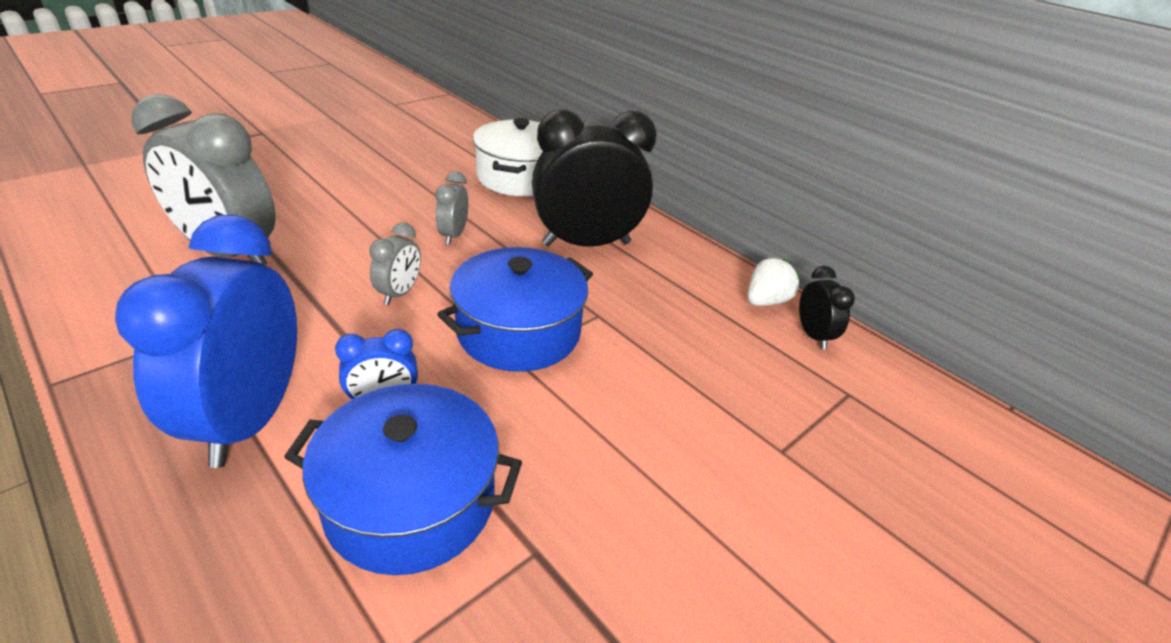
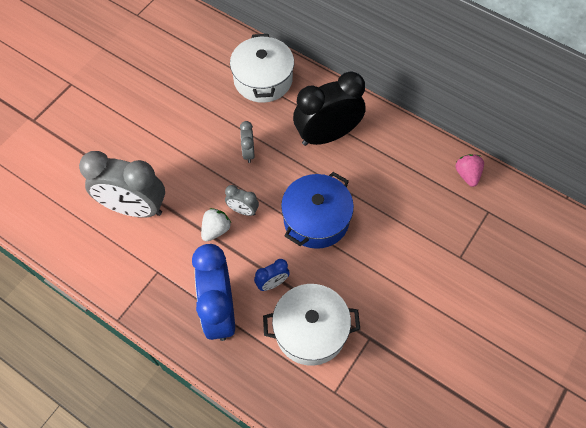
camera: 10 degrees left, 25 degrees up
(399, 293) = (243, 210): grey clock -> grey clock turned 105 degrees clockwise
(411, 501) = (310, 330): blue pot -> white pot
(765, 301) = (438, 154): white strawberry -> white strawberry (216, 230)
(813, 335) = (467, 175): black clock -> pink strawberry

